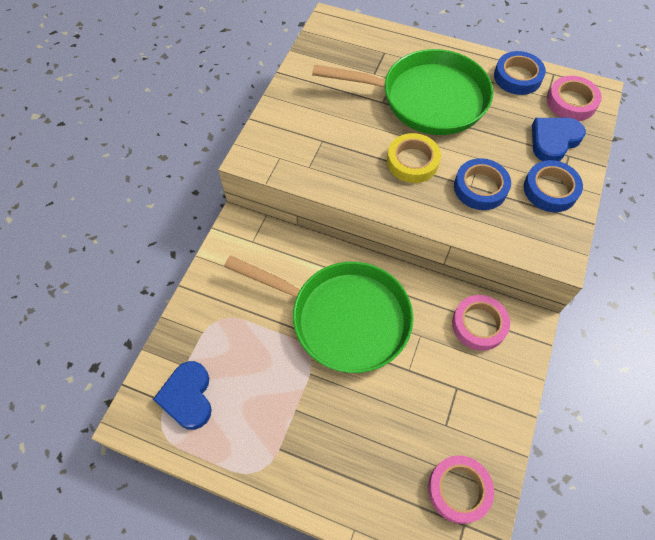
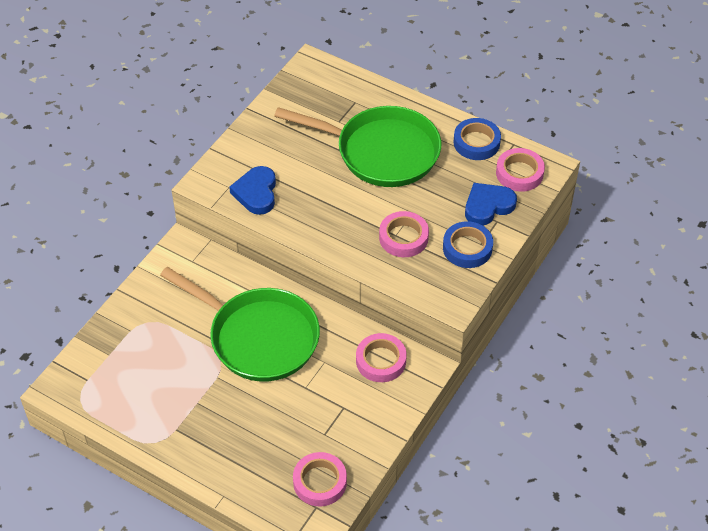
camera: 10 degrees right, 10 degrees down
(188, 397) = (107, 378): blue heart -> blue heart (256, 193)
(412, 162) = (349, 207): yellow tape -> none
(480, 188) = (403, 238): blue tape -> pink tape

